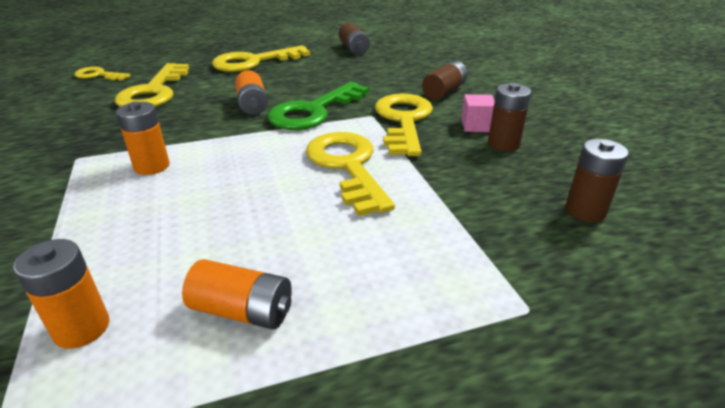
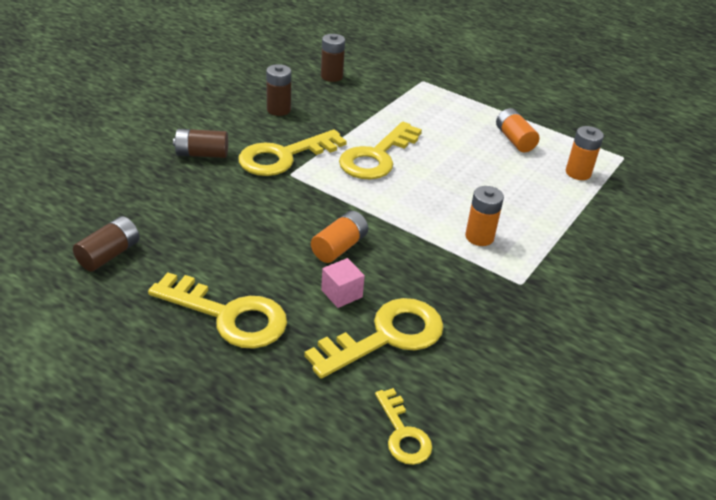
camera: 130 degrees left, 5 degrees up
(314, 111) = (314, 206): green key -> none
(476, 125) = (259, 125): pink cube -> pink cube (341, 293)

